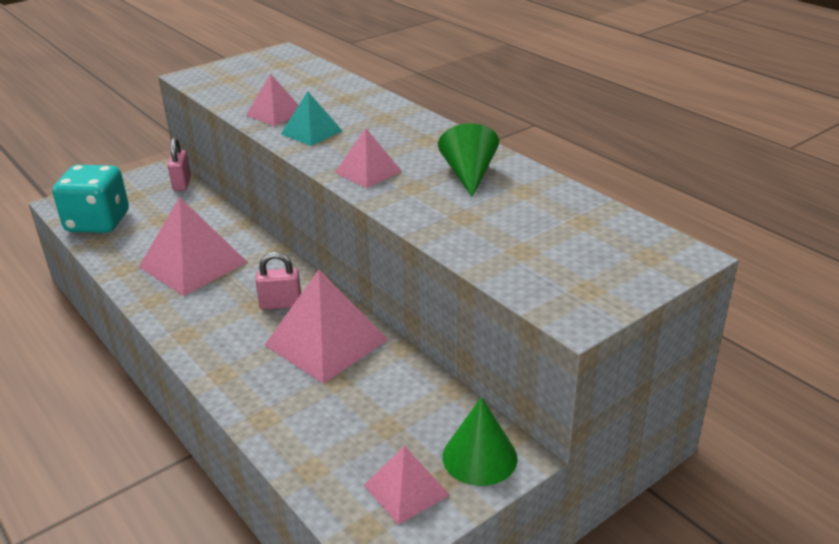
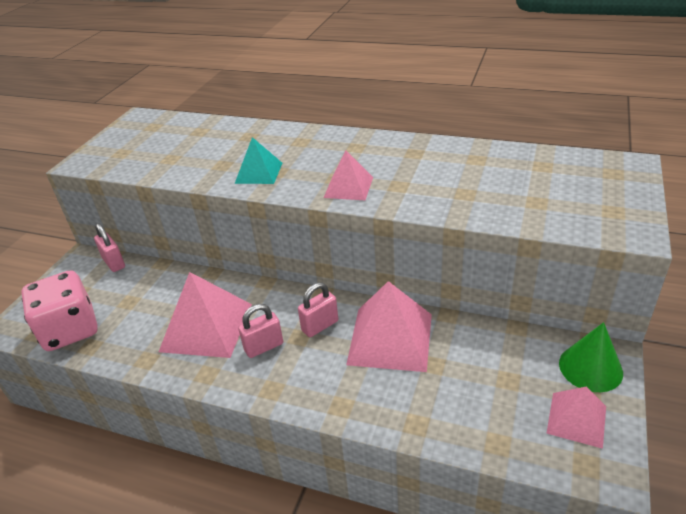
camera: 30 degrees left, 5 degrees up
(98, 222) = (70, 330): turquoise dice -> pink dice
(217, 300) = (264, 347): none -> pink padlock
(275, 113) = (206, 168): pink pyramid -> none
(469, 174) = (424, 162): green cone -> none

